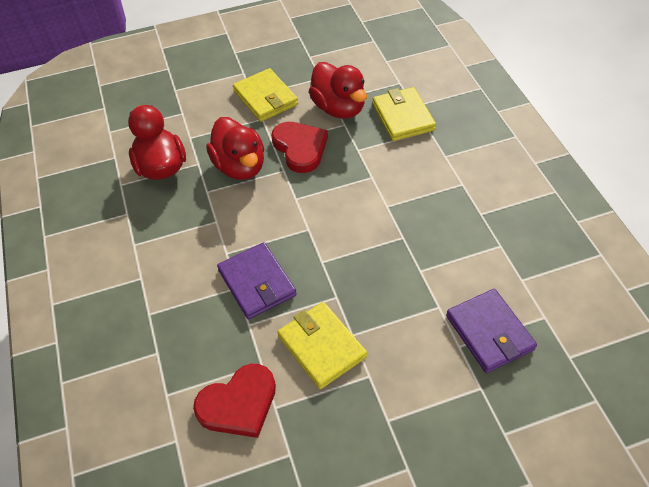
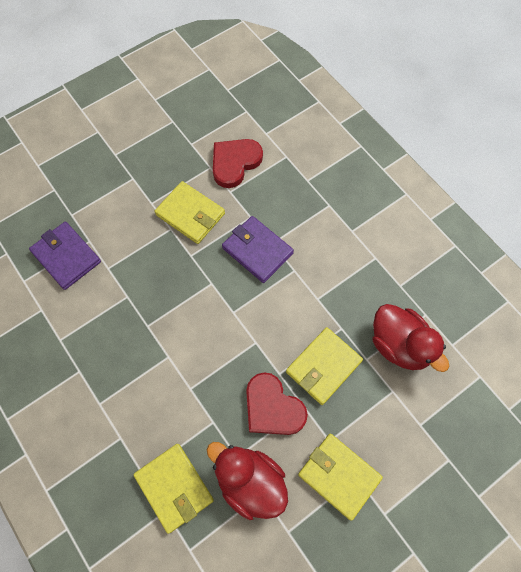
camera: 160 degrees right, 15 degrees up
(240, 166) = (323, 366): red duck -> yellow wallet

